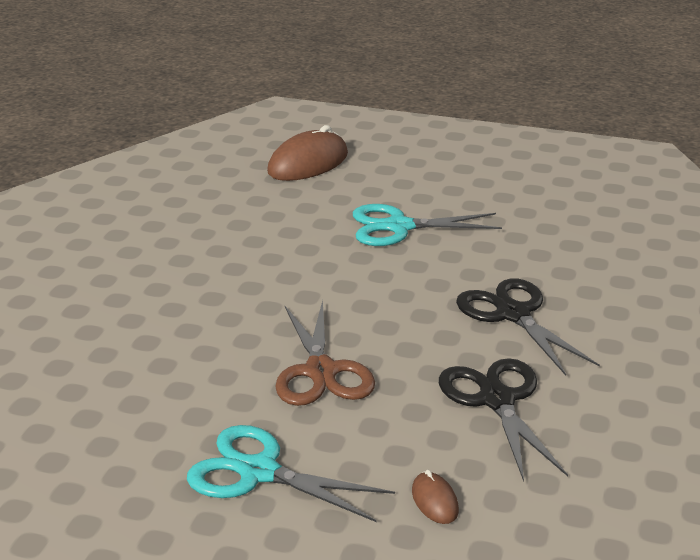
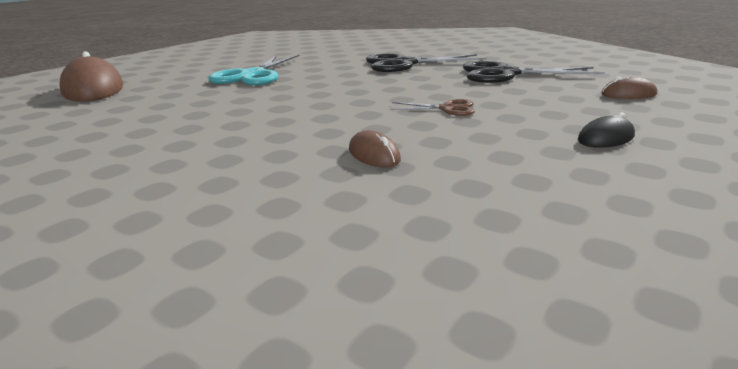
camera: 70 degrees left, 5 degrees down
(183, 350) = (374, 155): none -> brown mouse
(259, 472) = (605, 138): turquoise scissors -> black mouse
(321, 371) = (447, 109): brown scissors -> brown scissors, size x0.51

